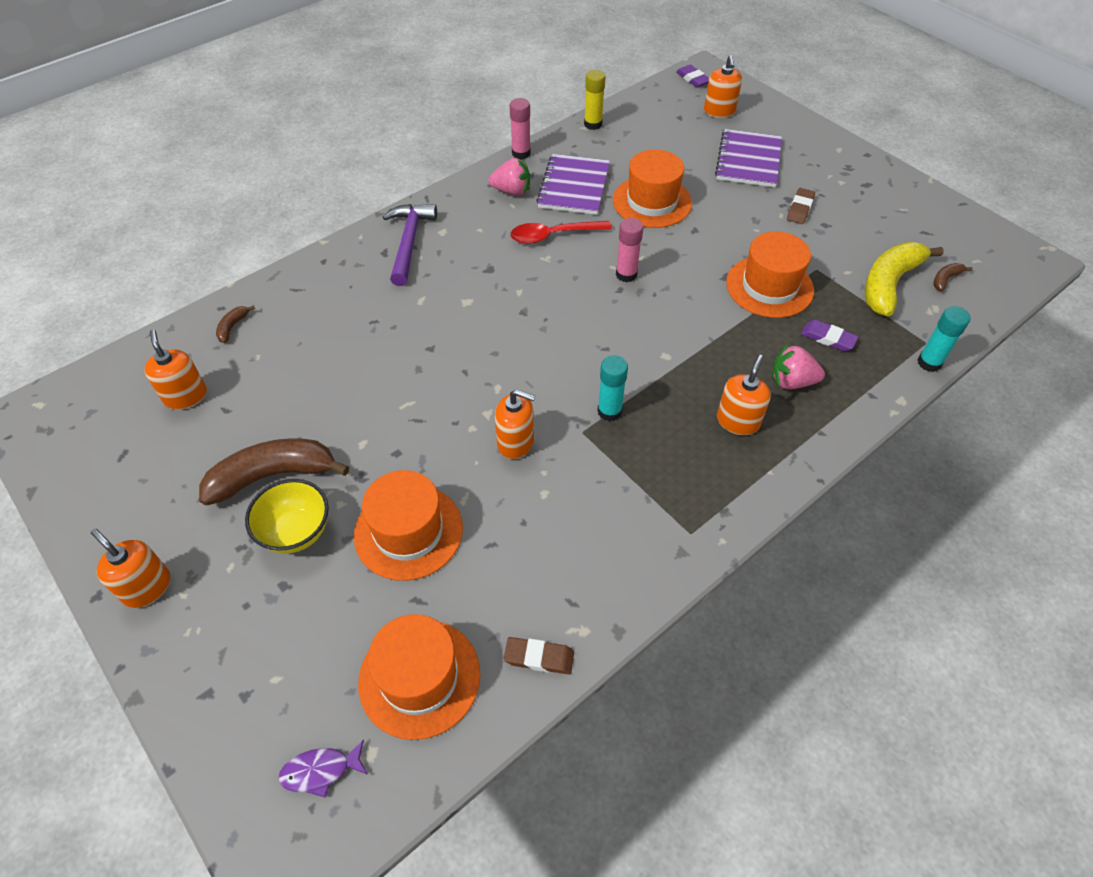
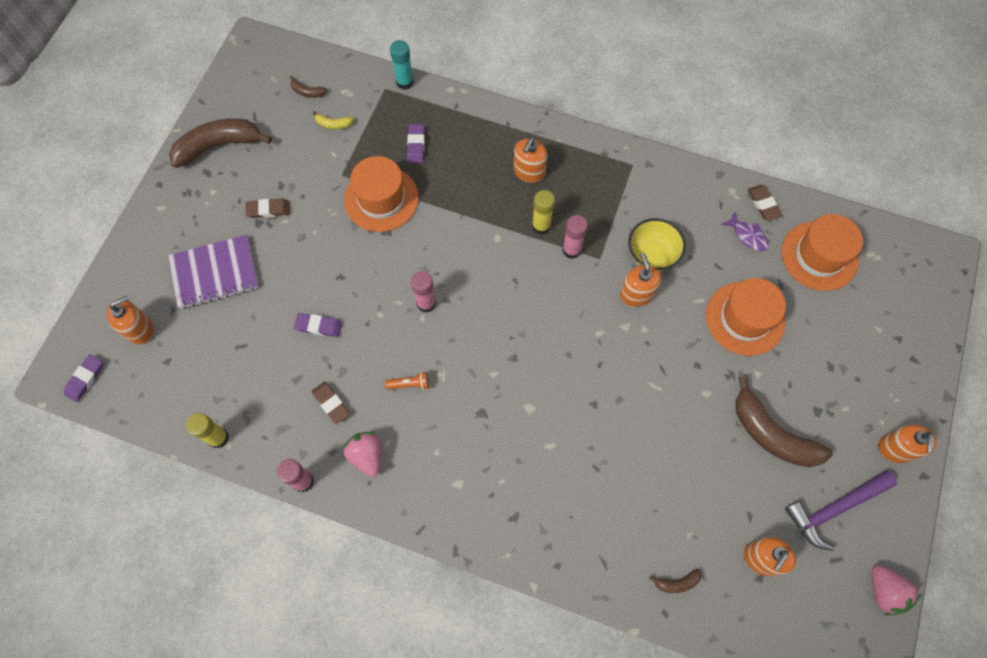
camera: 120 degrees left, 15 degrees up
(296, 532) = (795, 386): yellow bowl -> yellow bowl (651, 255)
(320, 771) = (897, 272): purple fish -> purple fish (748, 236)
(409, 242) = (489, 503): purple hammer -> purple hammer (835, 508)
(553, 235) = (410, 384): red spoon -> orange flashlight
(573, 186) = (331, 403): purple notebook -> brown eraser
(609, 411) = (571, 250): turquoise glue stick -> pink glue stick
(652, 202) = (319, 326): orange hat -> purple eraser
(657, 399) = (541, 226): none -> yellow glue stick
(738, 421) = (529, 172): orange soap dispenser -> orange soap dispenser turned 60 degrees counterclockwise
(791, 381) = (473, 153): pink strawberry -> pink strawberry (884, 591)
(889, 284) = (333, 124): yellow banana -> yellow banana, size x0.43
(897, 199) = (219, 146): none -> brown banana

